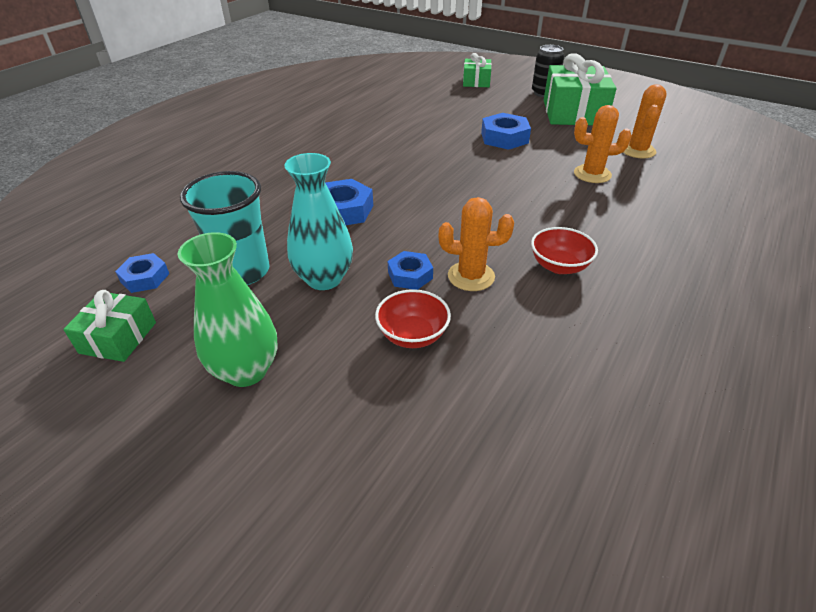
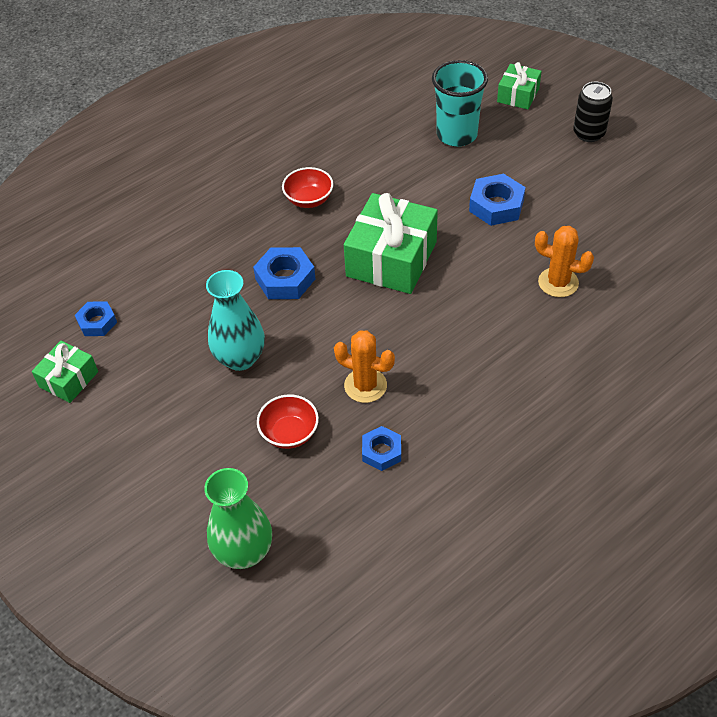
camera: 20 degrees right, 10 degrees up
(243, 271) = (176, 334): turquoise cup -> turquoise cup (457, 135)
(246, 370) = (154, 433): green vase -> green vase (244, 552)
(410, 275) = (313, 371): blue nut -> blue nut (381, 452)
(559, 266) = (450, 393): red bowl -> red bowl (309, 200)
(573, 112) = (602, 177): green gift -> green gift (391, 259)
(637, 150) = (633, 257): orange cactus -> none

